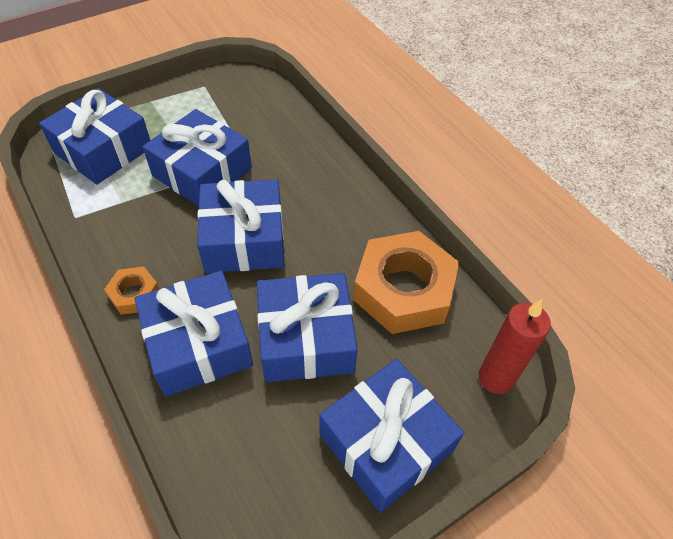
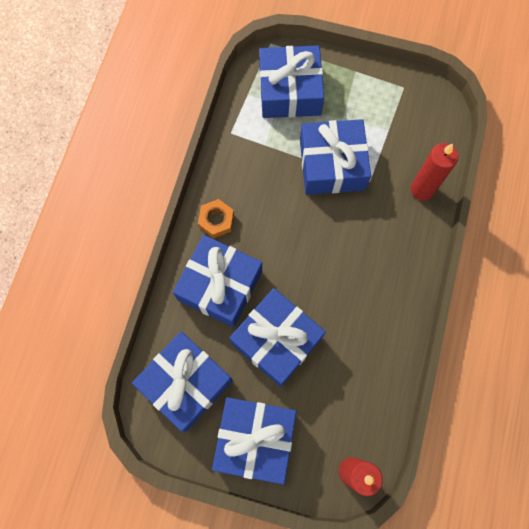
camera: 50 degrees right, 20 degrees up
(244, 239) = (308, 240): blue gift -> blue gift (186, 383)
(297, 136) = (422, 189): none -> red candle
(404, 290) = (363, 367): orange nut -> none

